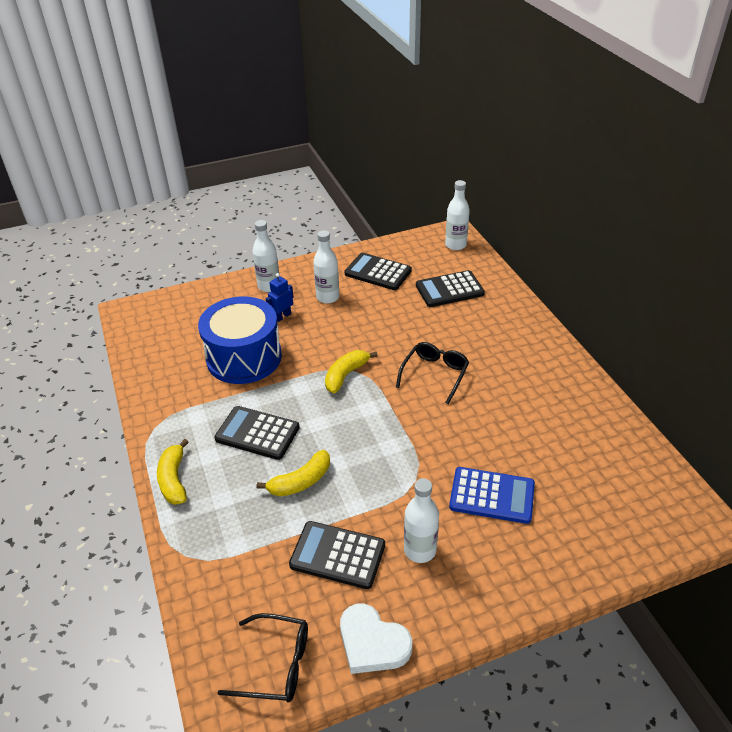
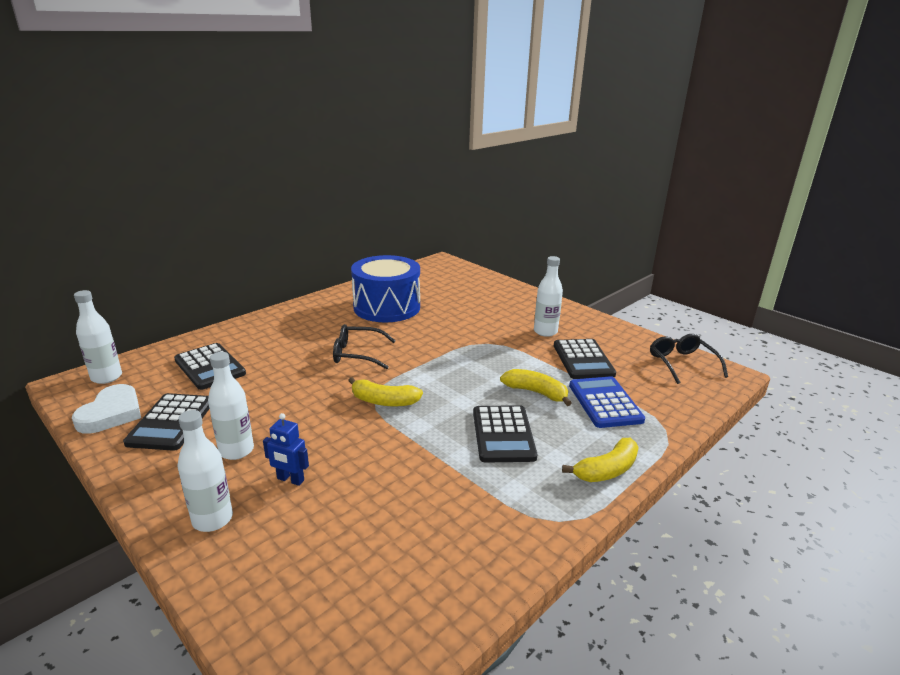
camera: 115 degrees left, 15 degrees down
(244, 357) = (390, 487): blue drum -> blue drum (387, 307)
(372, 643) = (626, 335): white heart -> white heart (111, 413)
(492, 496) = (476, 315): blue calculator -> blue calculator (605, 403)

